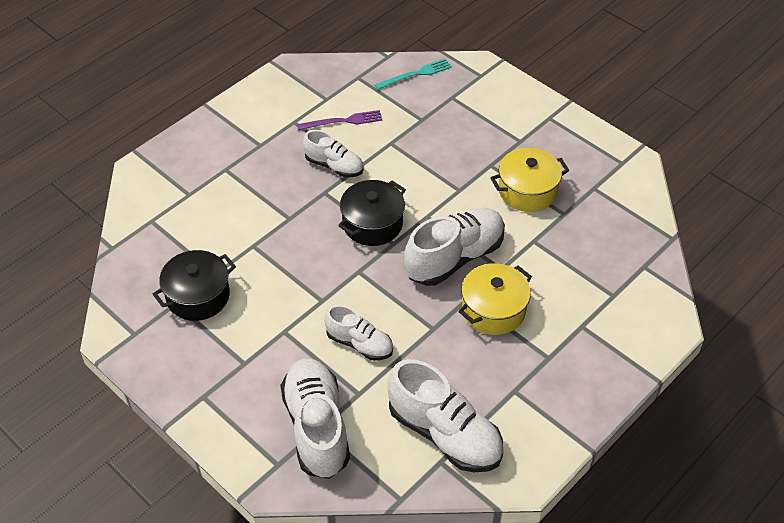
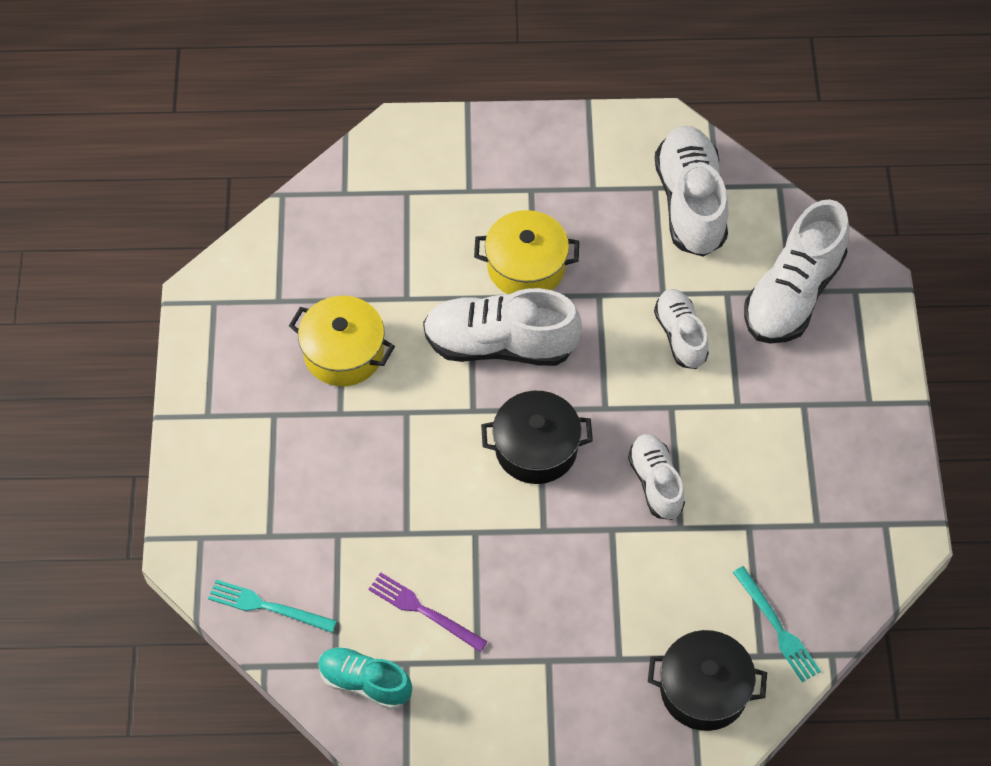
camera: 135 degrees left, 10 degrees up
(154, 238) = (777, 627): none -> turquoise fork
(198, 296) = (788, 514): black pot -> black pot (703, 690)
(334, 166) = (498, 556): white shoe -> white shoe (655, 483)
(336, 80) = (365, 682): none -> turquoise shoe

